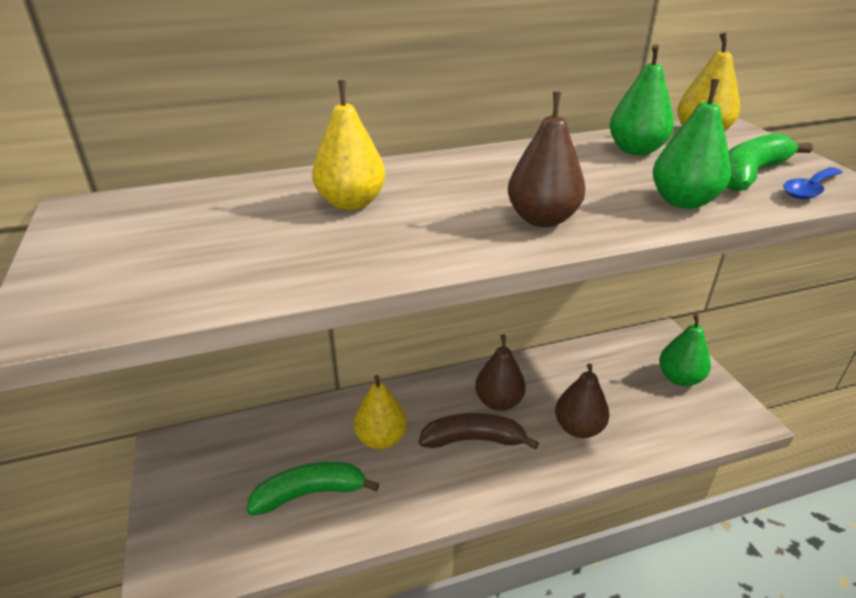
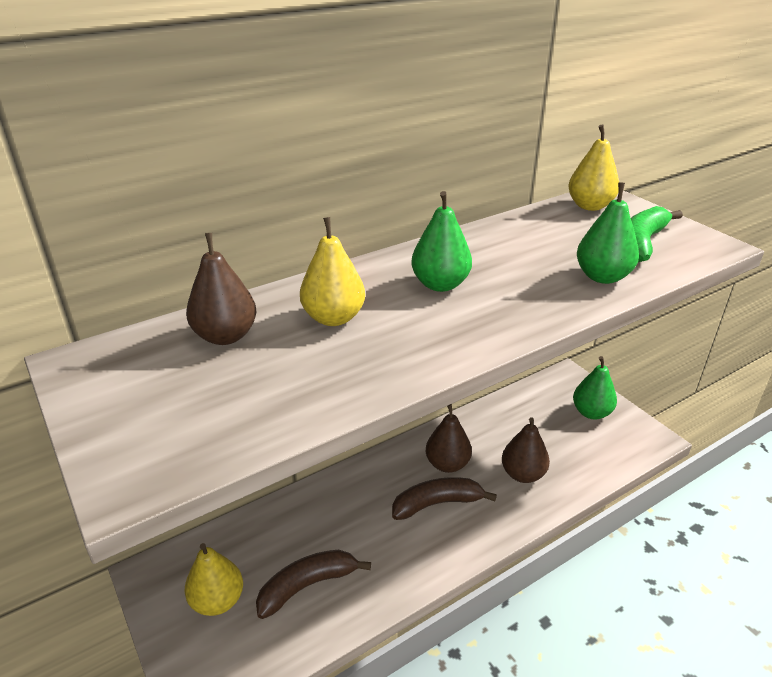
camera: 15 degrees left, 0 degrees up
(310, 493) = (307, 586): green banana -> brown banana
(381, 439) = (354, 520): yellow pear -> yellow pear (217, 601)
(542, 219) = (502, 310): brown pear -> brown pear (225, 336)
(635, 150) = (545, 230): green pear -> green pear (440, 284)
(809, 190) = (689, 252): blue spoon -> none

